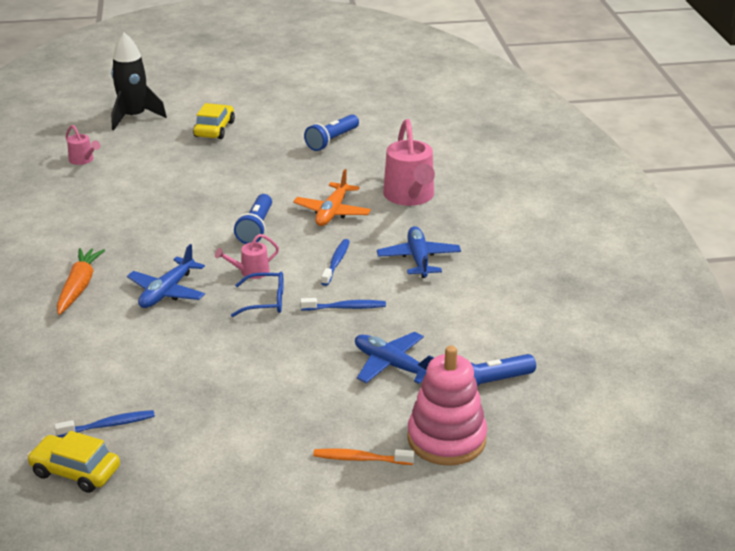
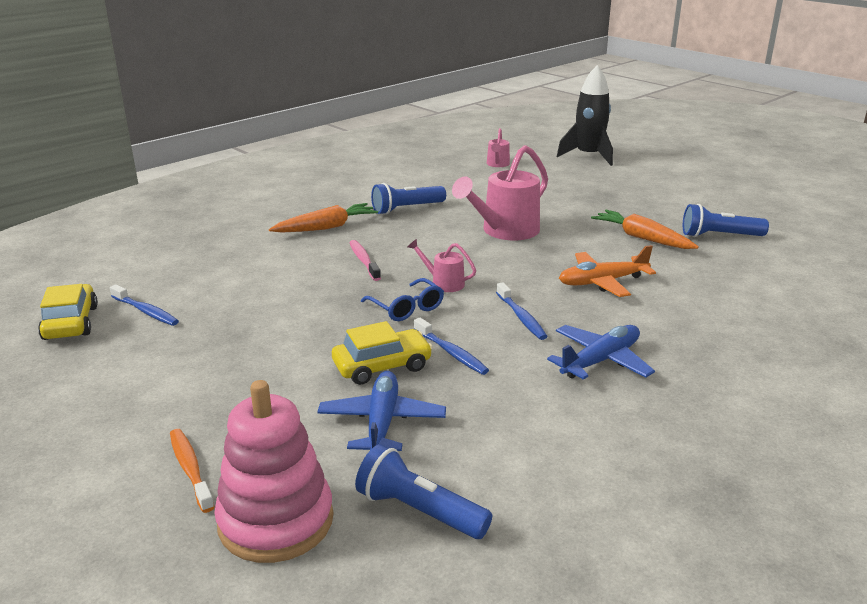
camera: 55 degrees right, 5 degrees down
(167, 291) = (364, 261): blue plane -> pink toothbrush
(214, 129) = (632, 186): yellow car -> yellow car (382, 366)
(256, 228) = (515, 259): blue flashlight -> blue flashlight (406, 209)
(295, 168) = (642, 238): none -> orange carrot
(336, 262) = (521, 317): blue toothbrush -> blue toothbrush turned 90 degrees clockwise
(410, 197) = (705, 311): pink watering can -> pink watering can (505, 231)

